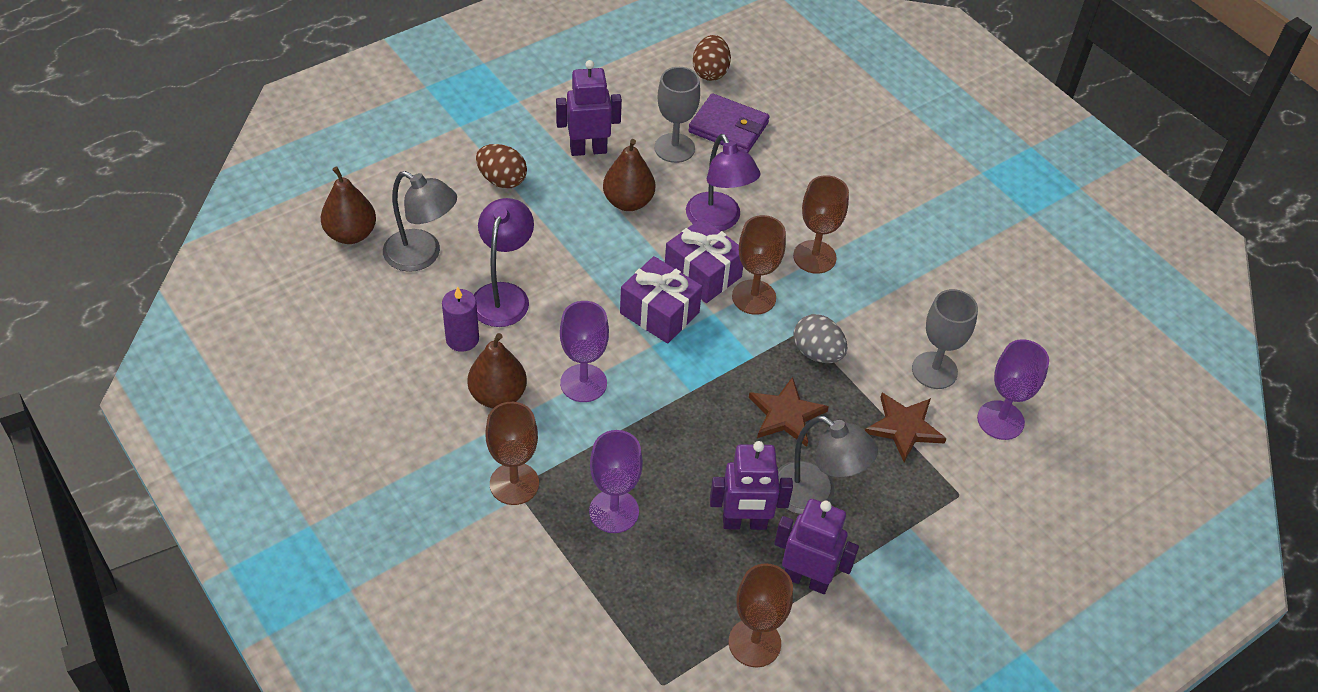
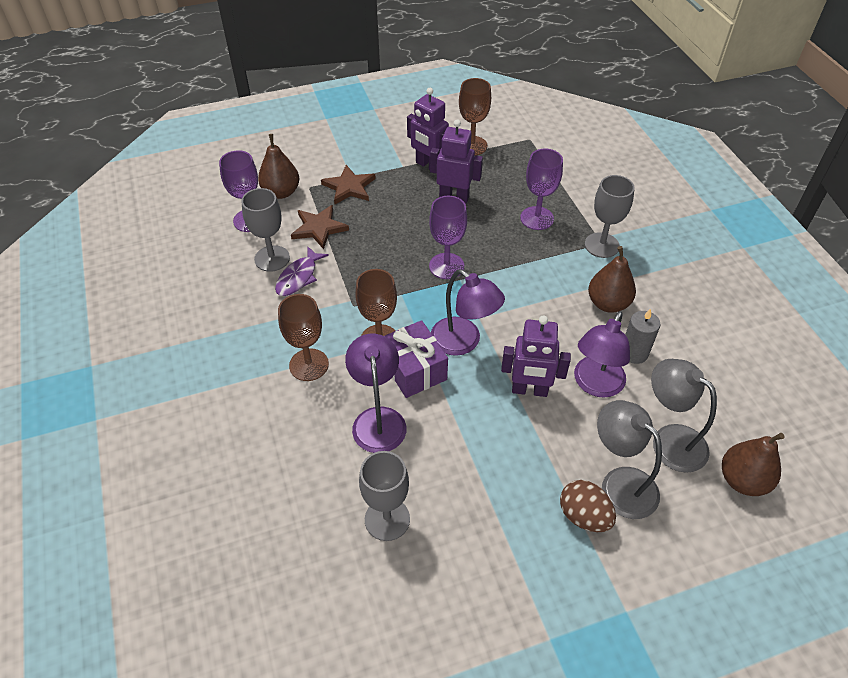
camera: 160 degrees left, 0 degrees up
(462, 339) = (634, 353): purple candle -> grey candle
(514, 484) = (601, 245): brown goblet -> grey goblet
(583, 383) = (540, 300): purple goblet -> purple goblet (446, 266)
(588, 149) = (482, 538): purple robot -> purple robot (529, 390)
(628, 202) = (458, 459): brown pear -> brown pear (281, 192)
(659, 313) = (463, 342): purple gift -> purple lamp
(710, 72) = (298, 634): brown egg -> none
(728, 128) = (316, 535): purple wallet -> none
(786, 414) = (397, 251): brown star -> brown star (349, 187)
(815, 495) = (401, 203): grey lamp -> grey lamp (620, 483)
(817, 353) = (351, 287): grey egg -> none
(886, 352) = (299, 277): none -> purple fish

